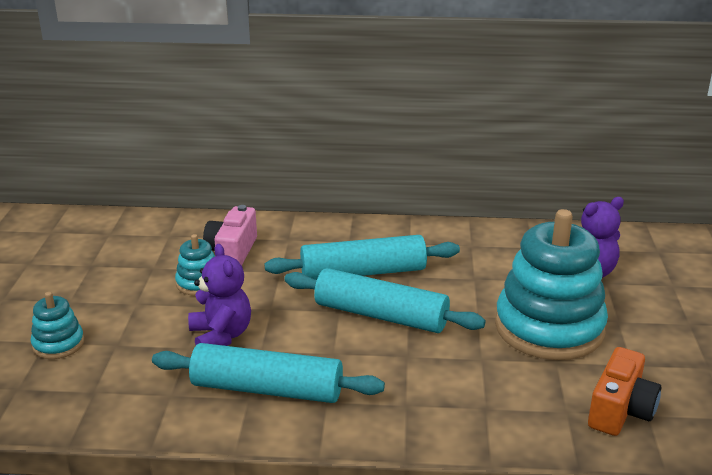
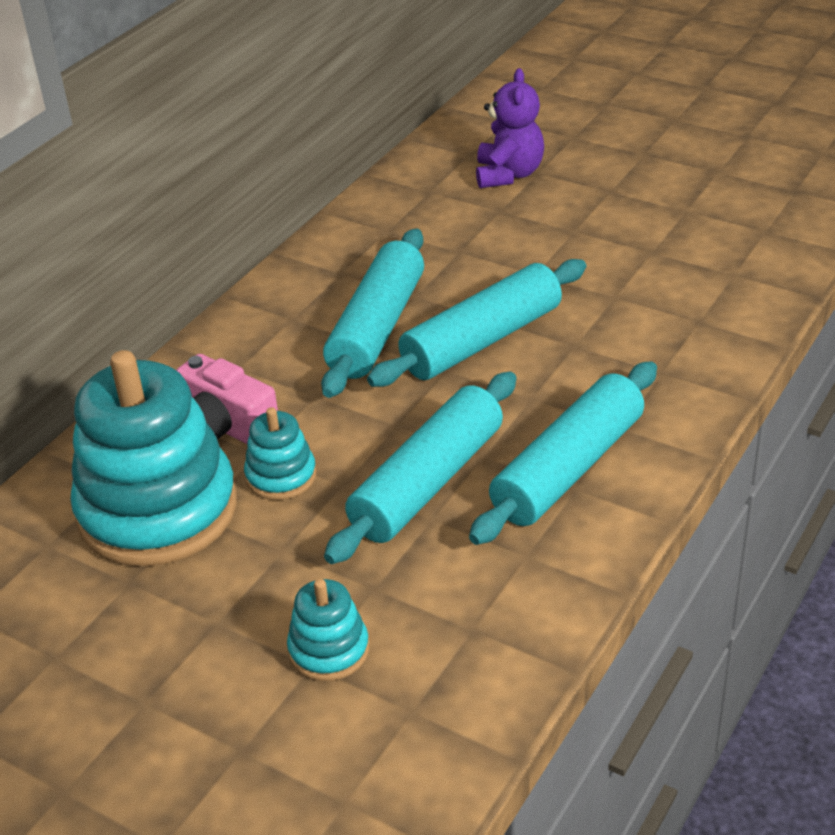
camera: 60 degrees left, 10 degrees up
(221, 336) = (428, 483): purple teddy bear -> turquoise rolling pin
(549, 328) = (591, 235): turquoise stacking toy -> turquoise stacking toy (158, 510)
(620, 410) = (750, 243): orange camera -> none

